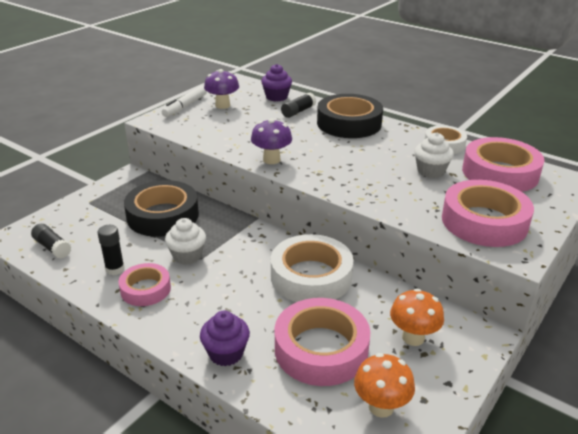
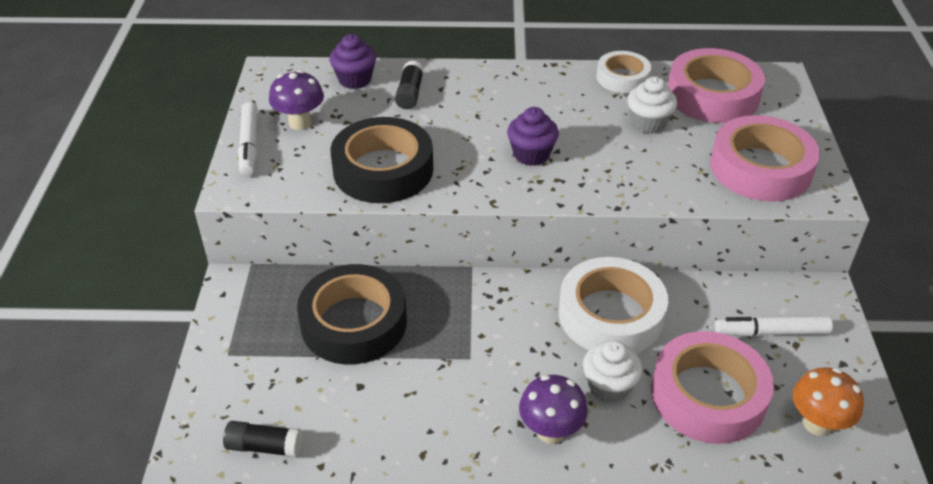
camera: 35 degrees left, 10 degrees up
(115, 269) = (385, 430): black glue stick -> none
(145, 289) = (454, 434): pink tape -> none
(187, 256) = (450, 363): white cupcake -> white cupcake (608, 386)
(226, 353) = (628, 457): purple cupcake -> purple cupcake (531, 154)
(271, 160) = (465, 185): purple mushroom -> purple mushroom (550, 431)
(349, 123) = (490, 88): black tape -> black tape (383, 170)
(413, 337) = (771, 332): orange mushroom -> white marker

